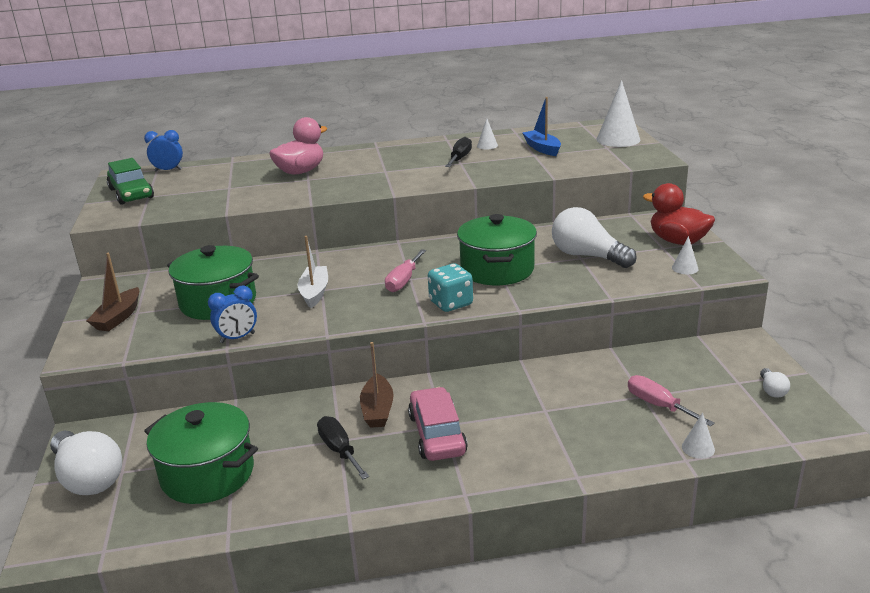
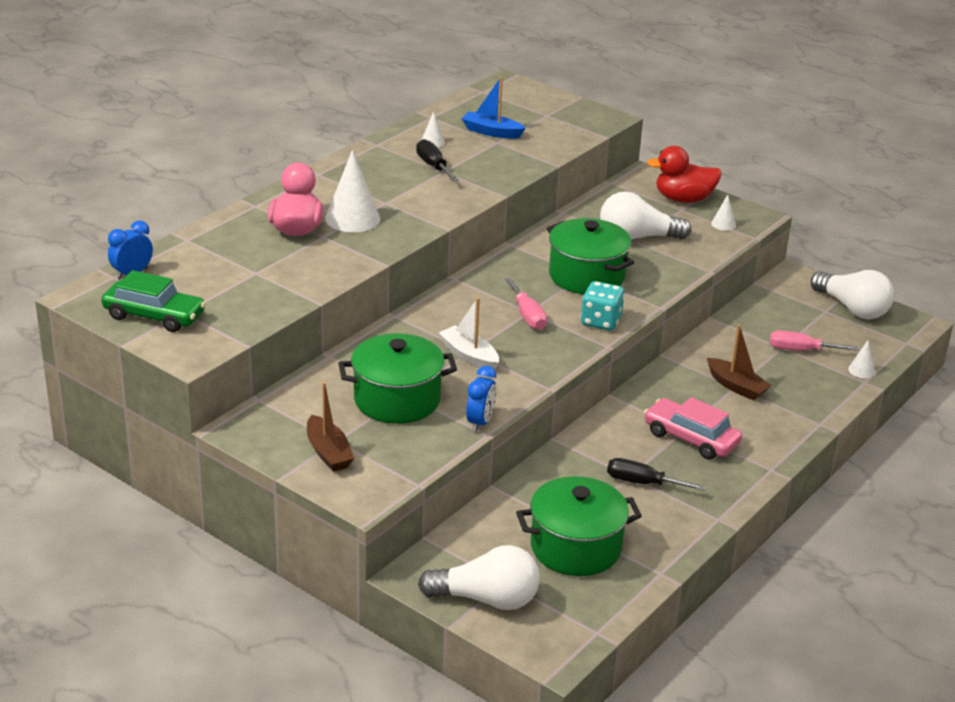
camera: 45 degrees left, 5 degrees up
(377, 410) = (619, 441): brown boat -> brown boat (736, 386)
(618, 139) = (542, 102): white cone -> white cone (352, 218)
(772, 390) = (852, 308): white light bulb -> white light bulb, size x2.24

